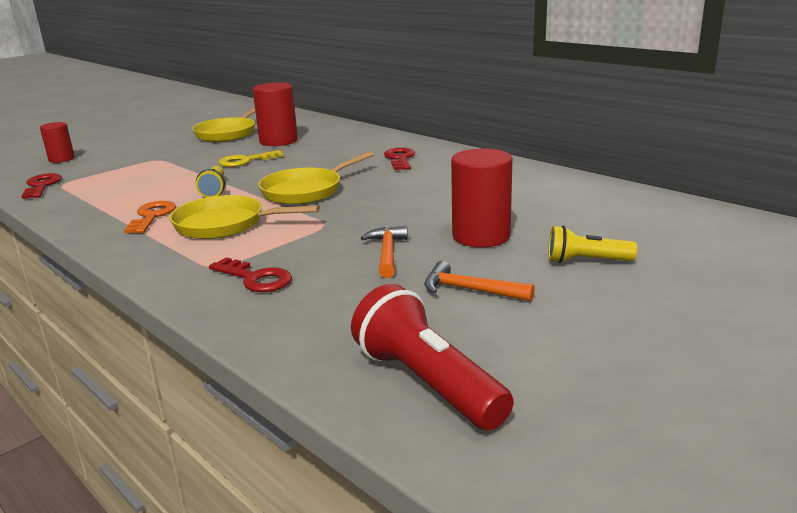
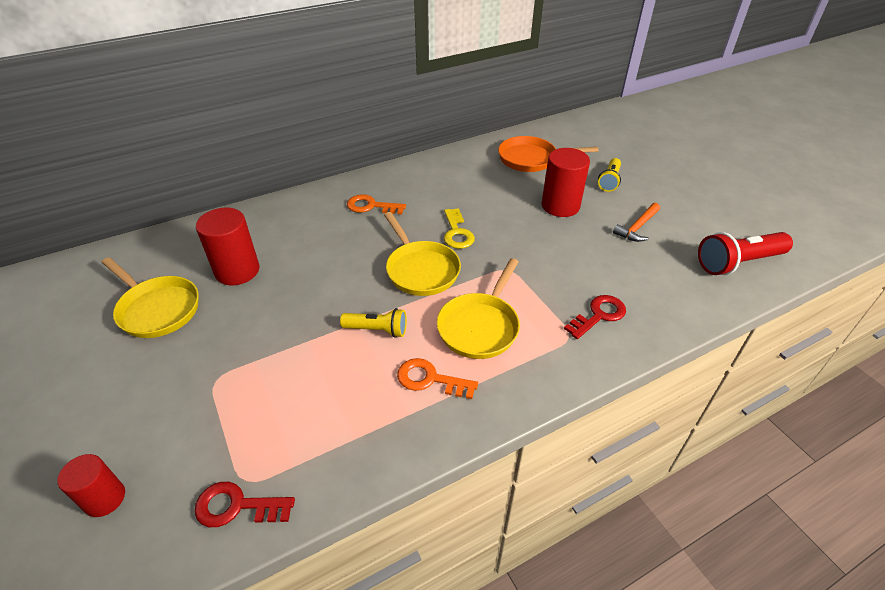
camera: 75 degrees left, 20 degrees up
(245, 161) = (293, 301): yellow key -> yellow key (457, 233)
(387, 253) = (573, 248): orange hammer -> none
(400, 159) = (371, 206): red key -> orange key
(585, 208) = (531, 159): none -> orange pan

